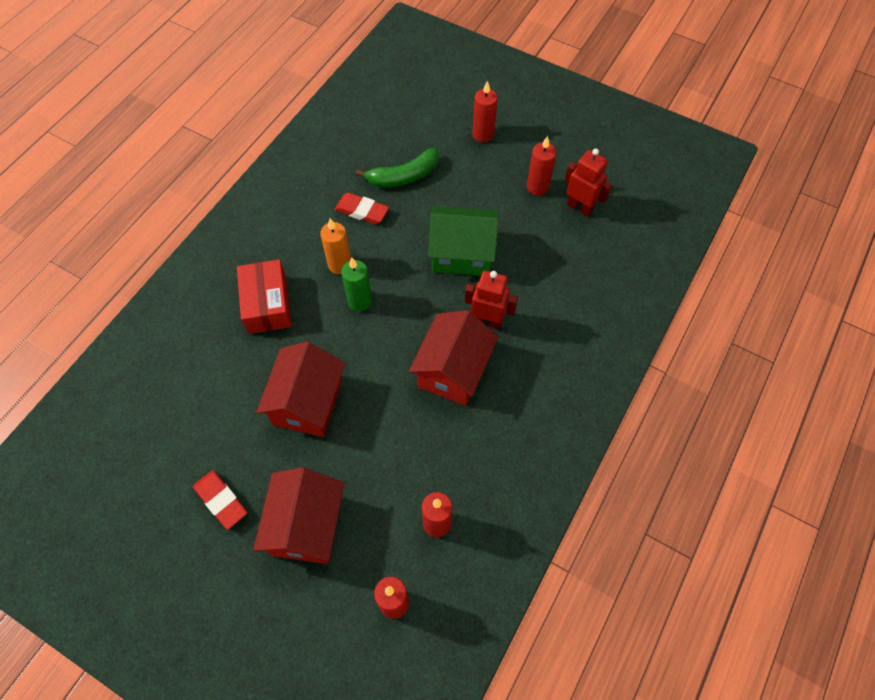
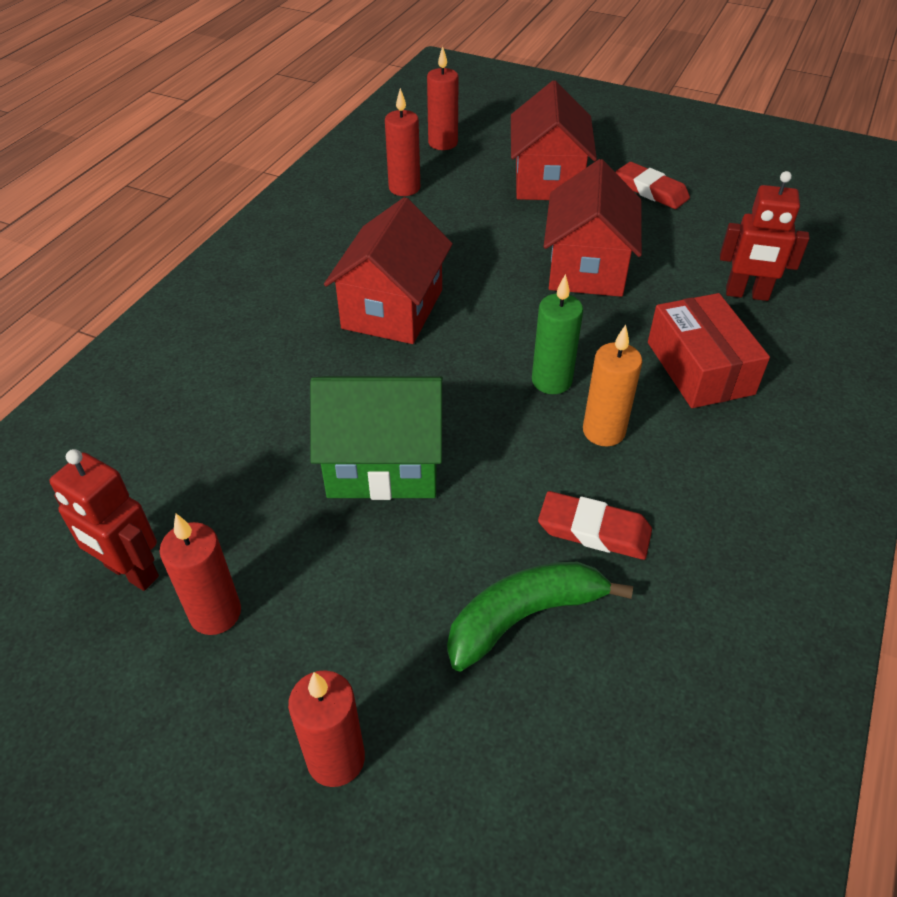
camera: 175 degrees right, 15 degrees down
(487, 321) = (340, 368): red robot -> red robot (747, 294)

